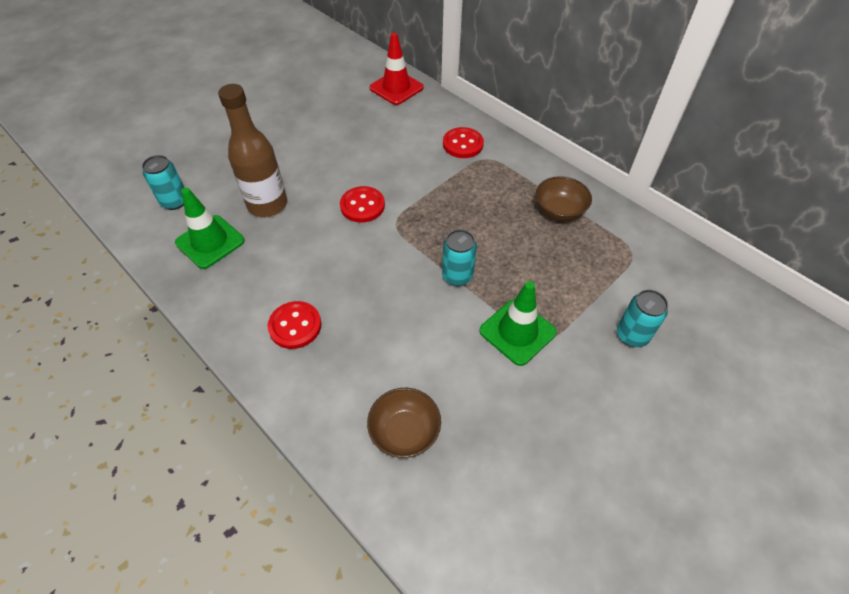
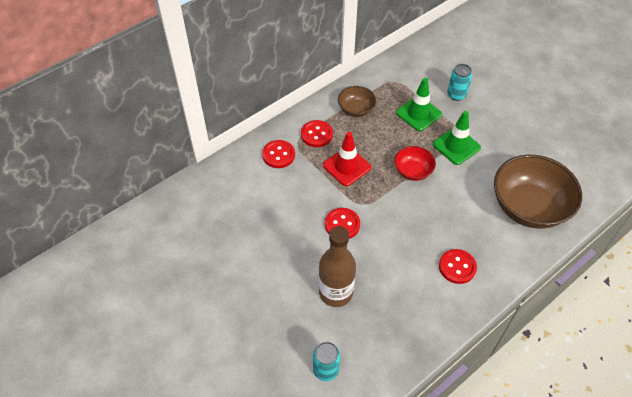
camera: 85 degrees left, 0 degrees up
(210, 242) = (376, 333): green traffic cone -> green traffic cone (418, 113)
(396, 88) = (193, 195): red traffic cone -> red traffic cone (347, 166)
(405, 432) = (528, 207): brown bowl -> brown bowl, size x1.98
(457, 276) = (413, 171): turquoise can -> red bowl
(503, 175) = (316, 134): none -> red button

